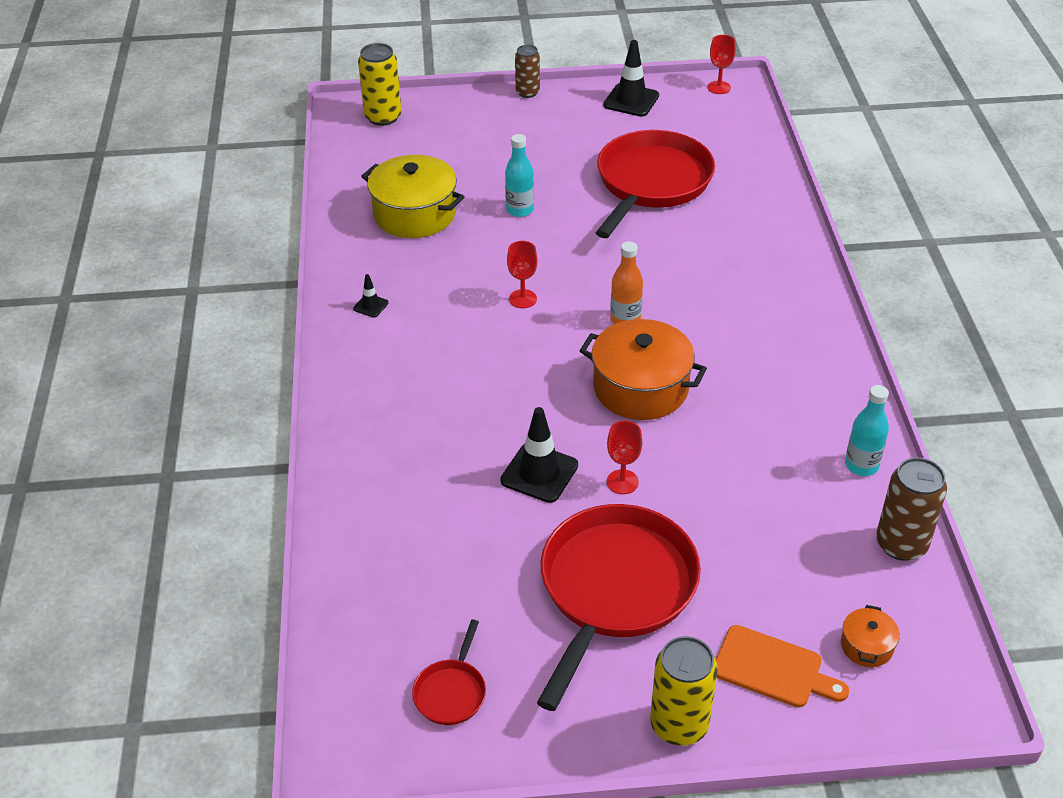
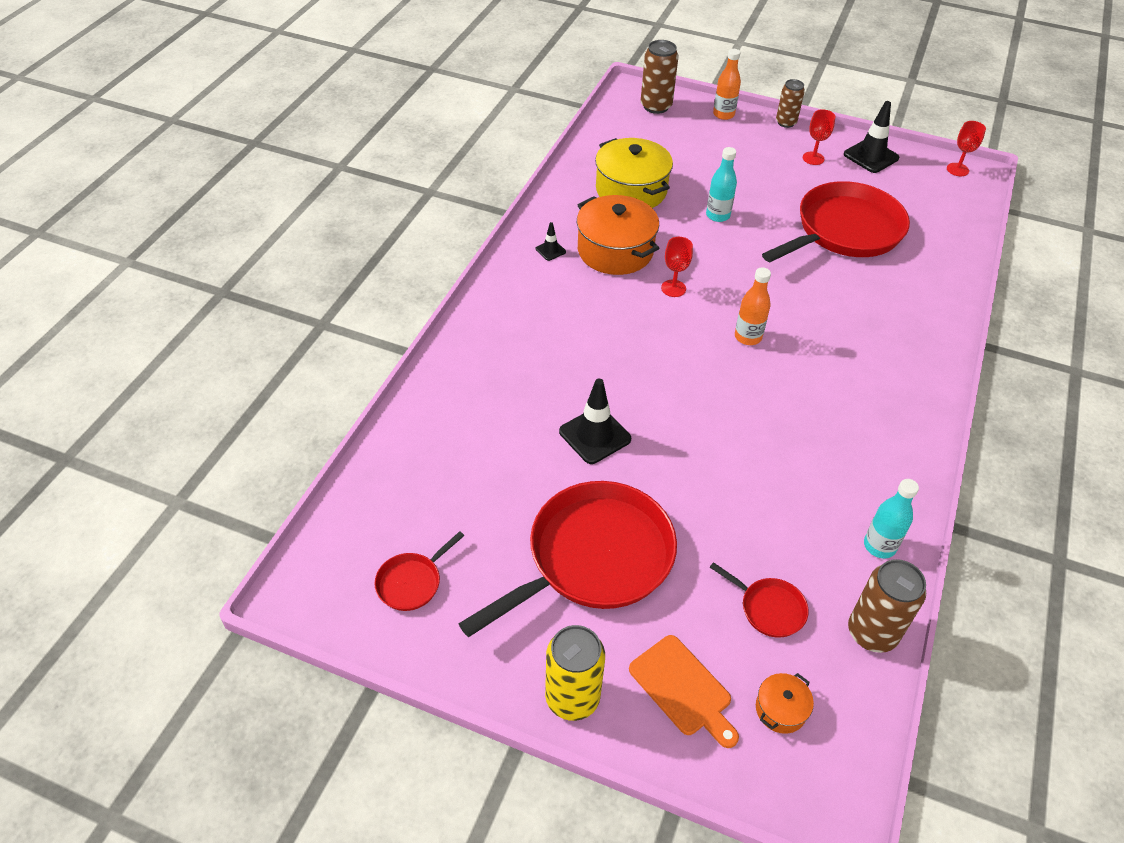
camera: 25 degrees right, 5 degrees up
(383, 117) = (656, 106): yellow can -> brown can
(459, 104) = (723, 114): none -> orange bottle
(622, 482) = (658, 471): red goblet -> red goblet (813, 158)
(640, 388) = (724, 399): orange pot -> orange pot (615, 251)
(802, 563) = (769, 608): none -> red pan

